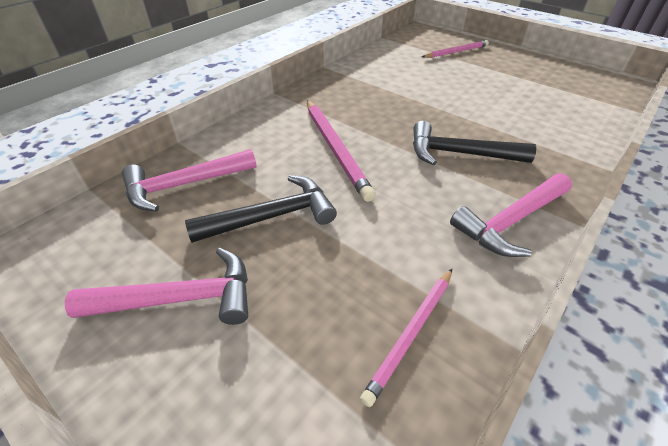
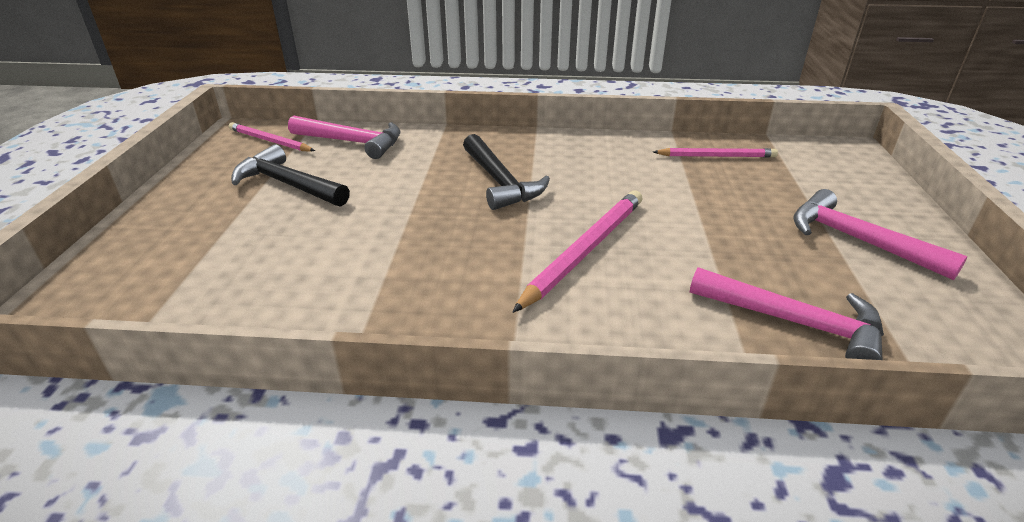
camera: 125 degrees left, 10 degrees down
(272, 216) = (729, 241): black hammer -> black hammer (288, 184)
(456, 52) = (184, 247): pink pencil -> pink pencil (270, 141)
(511, 221) = (568, 146): pink hammer -> pink hammer (352, 142)

